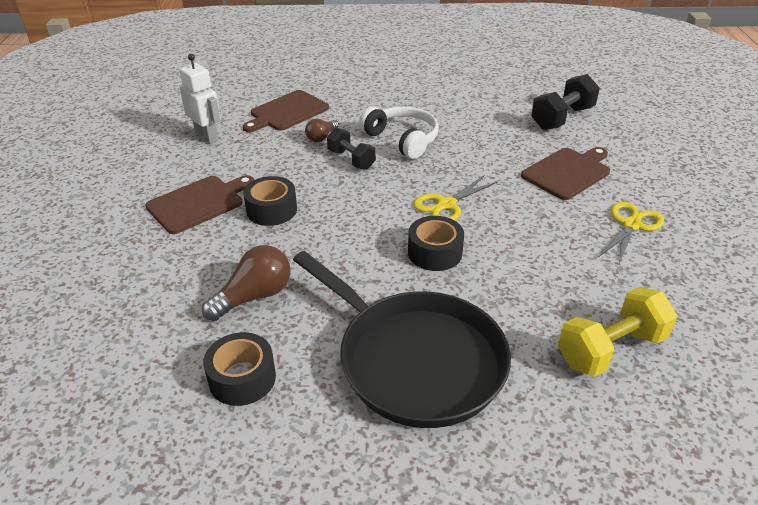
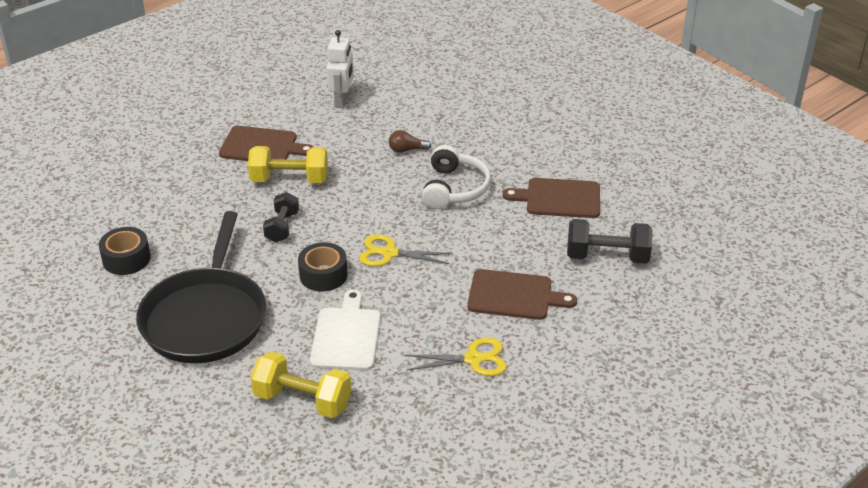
camera: 50 degrees right, 0 degrees up
(254, 296) = (196, 223): brown light bulb -> none
(271, 210) = (289, 180): black tape -> yellow dumbbell
(287, 112) = (421, 114): brown cutting board -> brown cutting board (559, 198)
(351, 160) = (394, 179): black dumbbell -> black dumbbell (282, 227)
(537, 278) = (346, 336): none -> white cutting board

